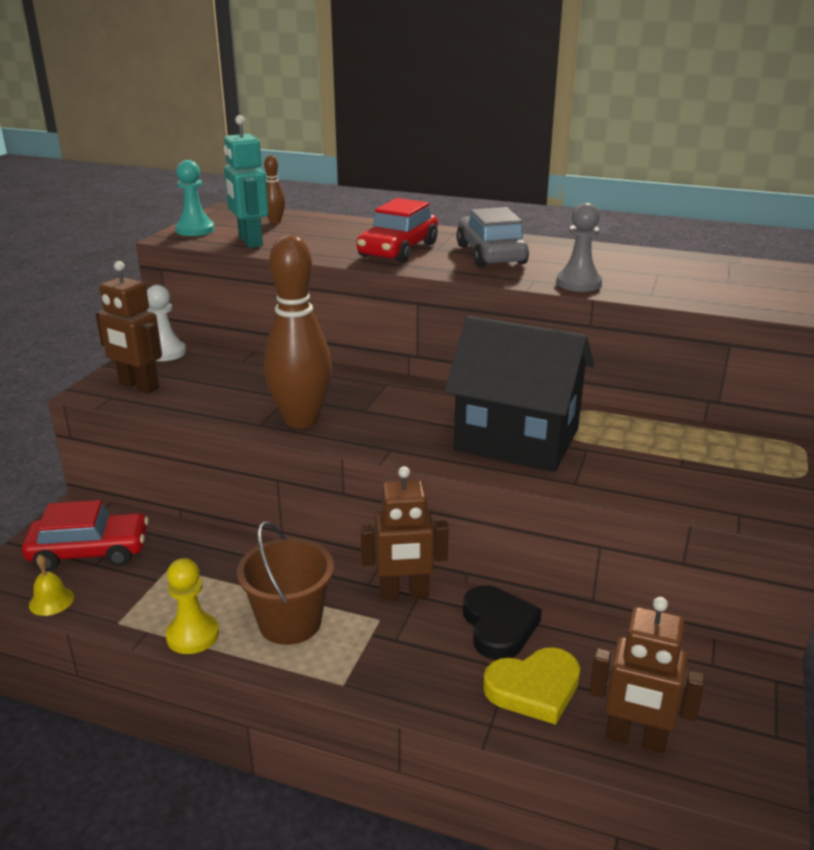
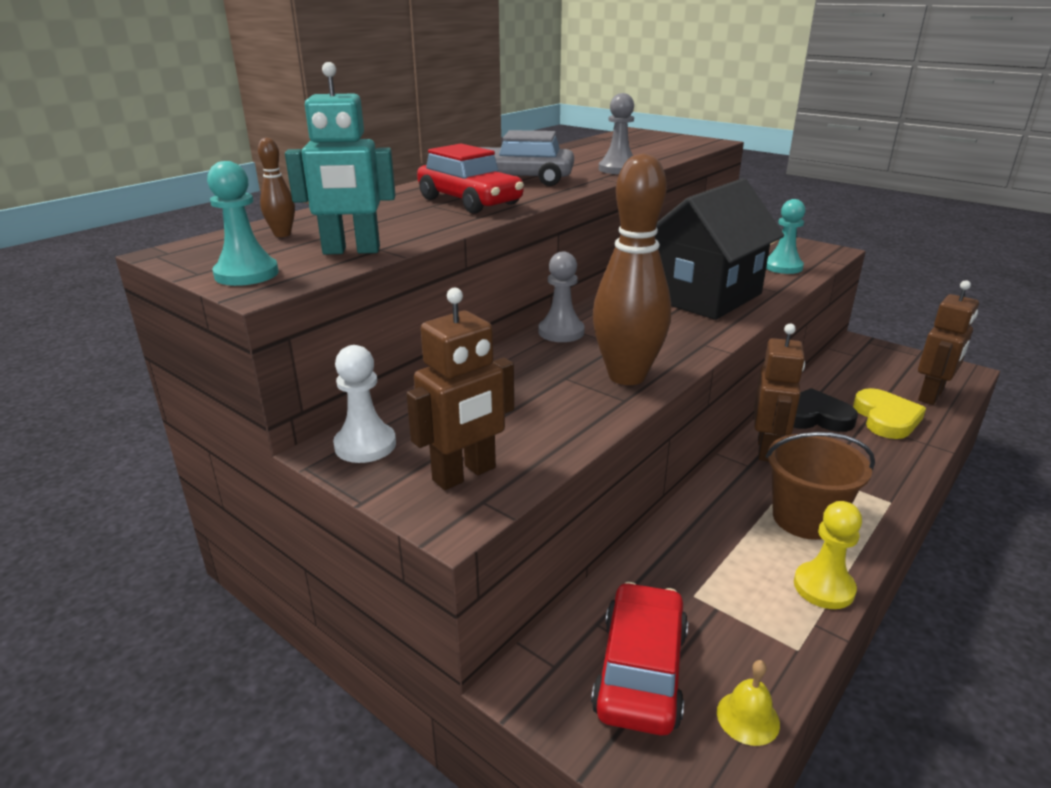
camera: 70 degrees left, 0 degrees up
(373, 383) = (561, 332): none -> grey pawn
(669, 483) = (783, 267): none -> turquoise pawn

